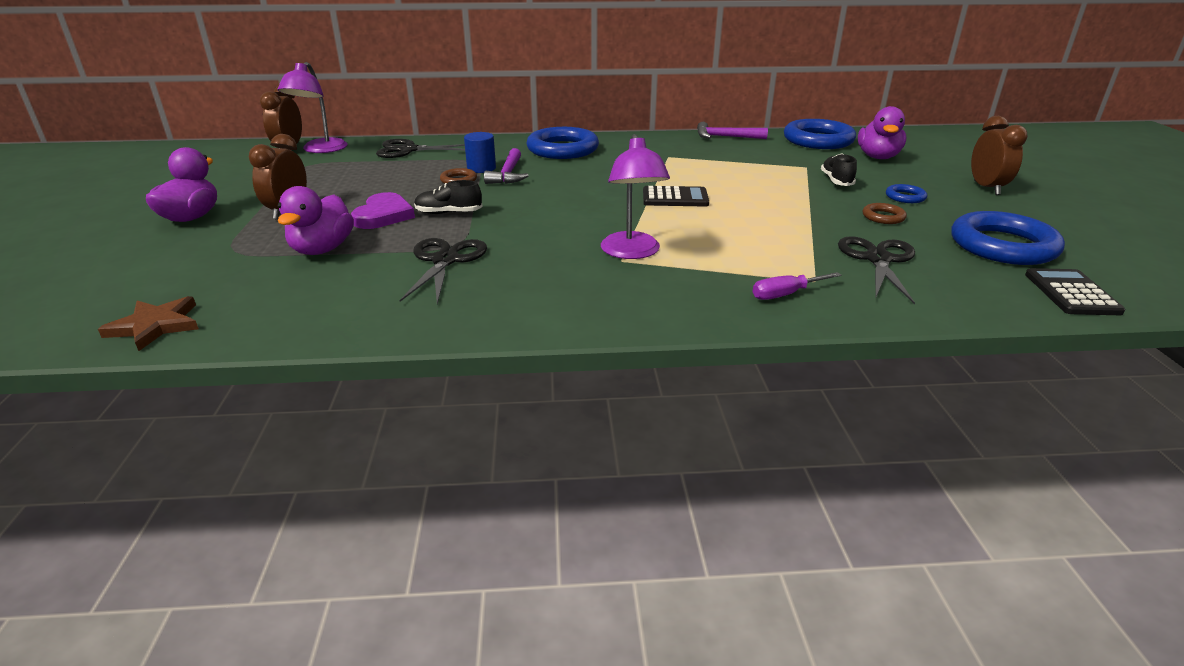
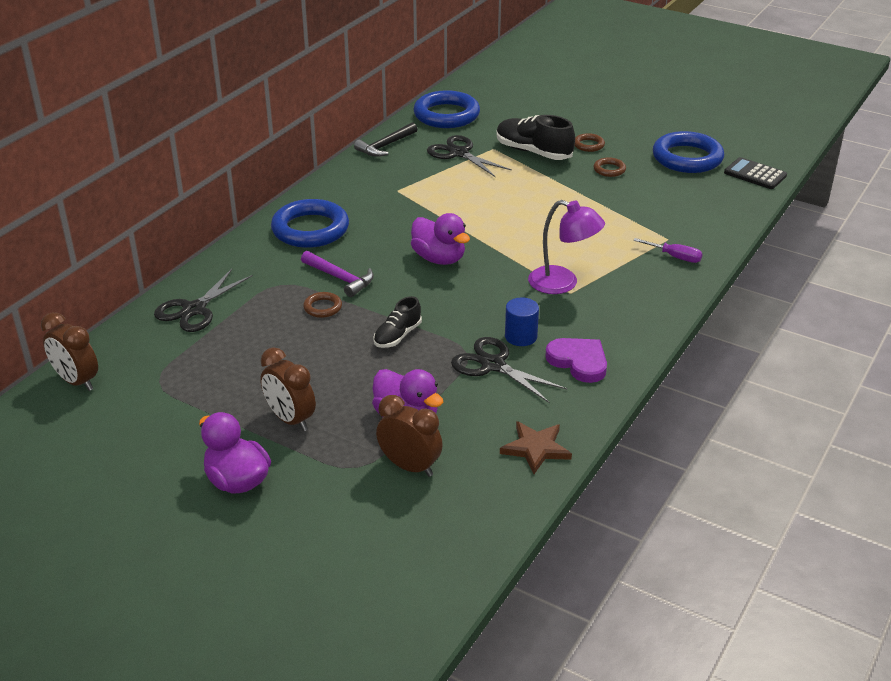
camera: 55 degrees left, 5 degrees up
(155, 326) = (474, 527): brown star -> brown star (536, 448)
(321, 150) = (115, 362): purple lamp -> none
(383, 215) = (364, 369): purple heart -> purple heart (578, 361)
(481, 168) = (306, 286): blue cylinder -> blue cylinder (521, 336)
(675, 198) = (488, 226): black calculator -> none
(725, 137) = (385, 146): purple hammer -> black hammer
(785, 294) = (675, 257): purple screwdriver -> purple screwdriver turned 75 degrees counterclockwise
(836, 181) = (533, 152): black shoe -> black shoe, size x1.67
(878, 157) = (510, 113): purple duck -> purple duck (439, 259)
(878, 259) = (663, 205): black scissors -> black scissors (459, 153)
(905, 197) = (588, 145): blue ring -> brown ring
(986, 188) = (607, 112): brown clock -> brown clock (410, 466)

